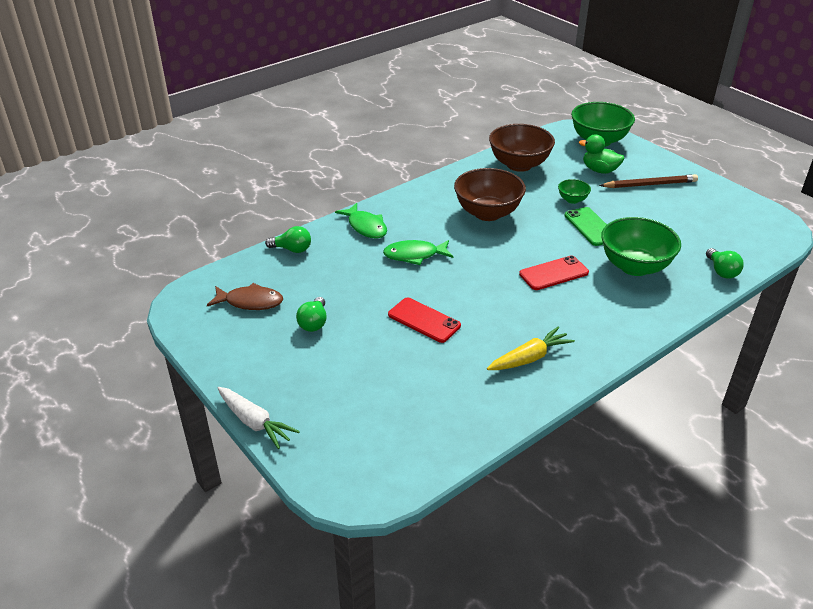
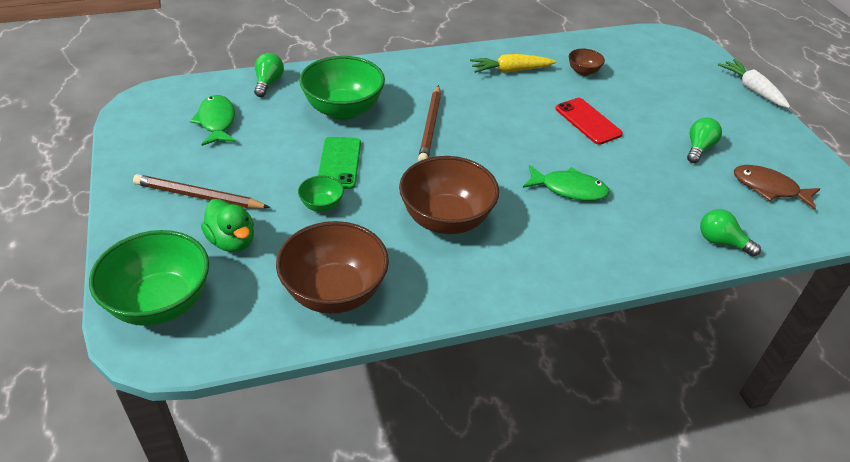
camera: 160 degrees left, 5 degrees up
(366, 227) = (617, 248): green fish -> green fish (217, 122)
(454, 383) = (583, 72): none -> brown bowl
(554, 273) = (430, 126): red phone -> brown pencil

